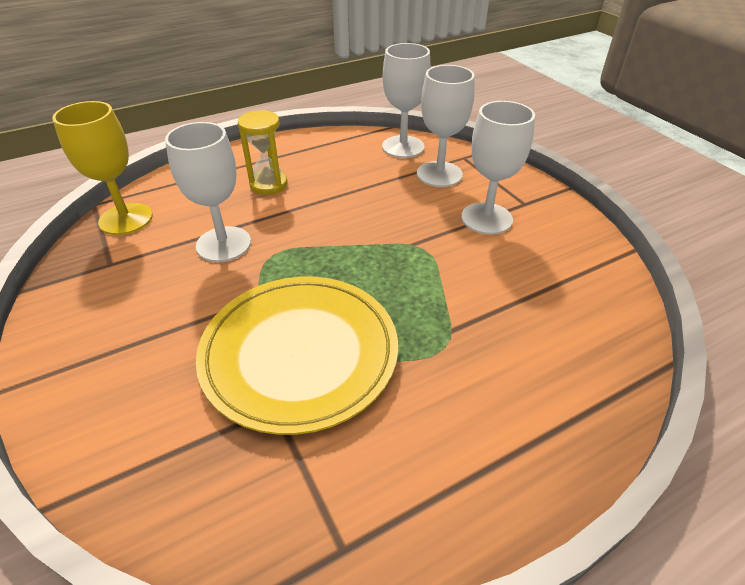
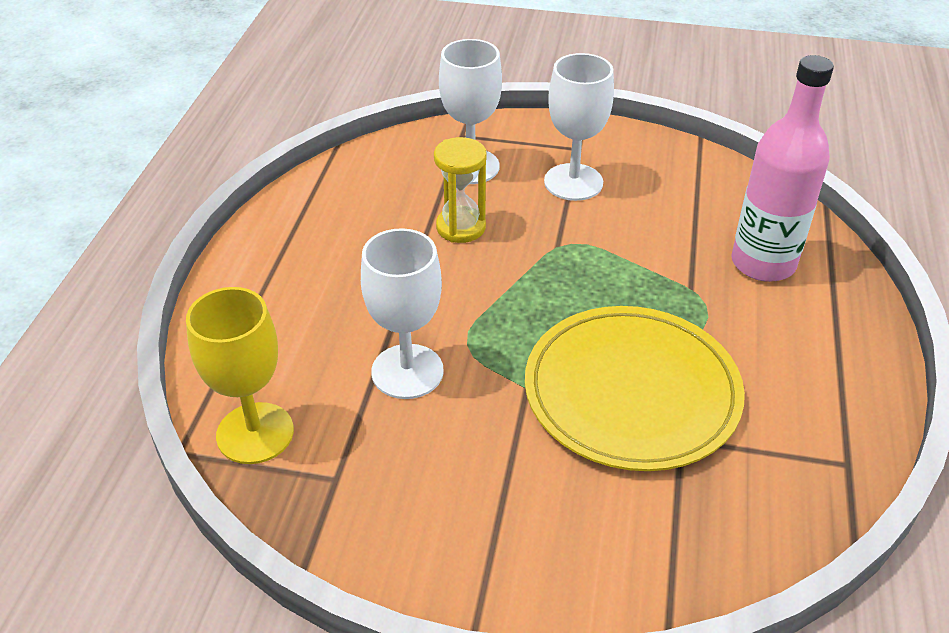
camera: 50 degrees left, 0 degrees up
(268, 184) = (333, 287): yellow hourglass -> yellow hourglass (461, 227)
(403, 147) = (389, 159): white goblet -> none
(537, 358) = (763, 263): none -> pink bottle

